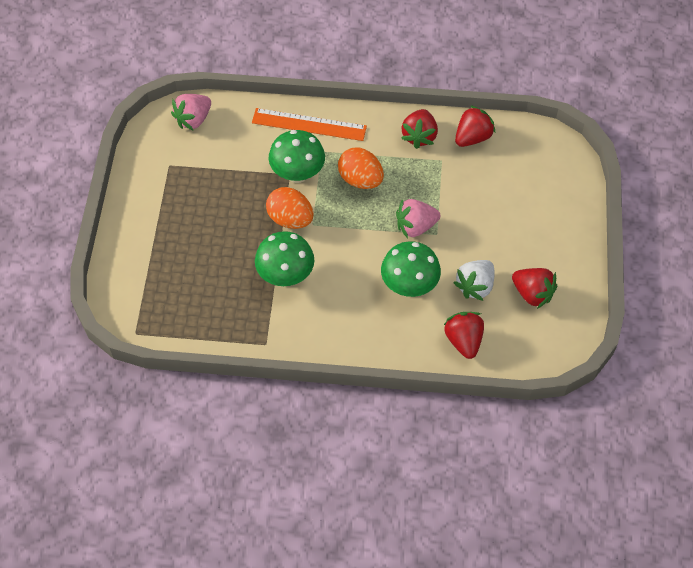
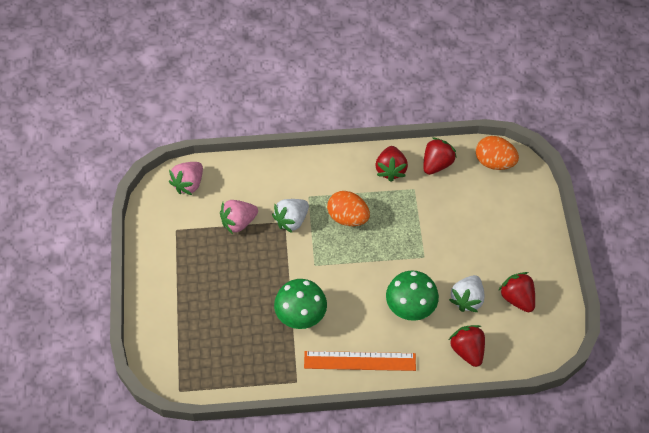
camera: 10 degrees left, 0 degrees up
(290, 219) = (294, 263): orange egg -> orange egg (494, 162)
(297, 174) = (291, 220): green mushroom -> white strawberry
(309, 124) = (292, 173): orange ruler -> orange ruler (359, 361)
(415, 226) = (404, 253): pink strawberry -> pink strawberry (238, 222)
(532, 294) = (517, 298): red strawberry -> red strawberry turned 150 degrees counterclockwise

